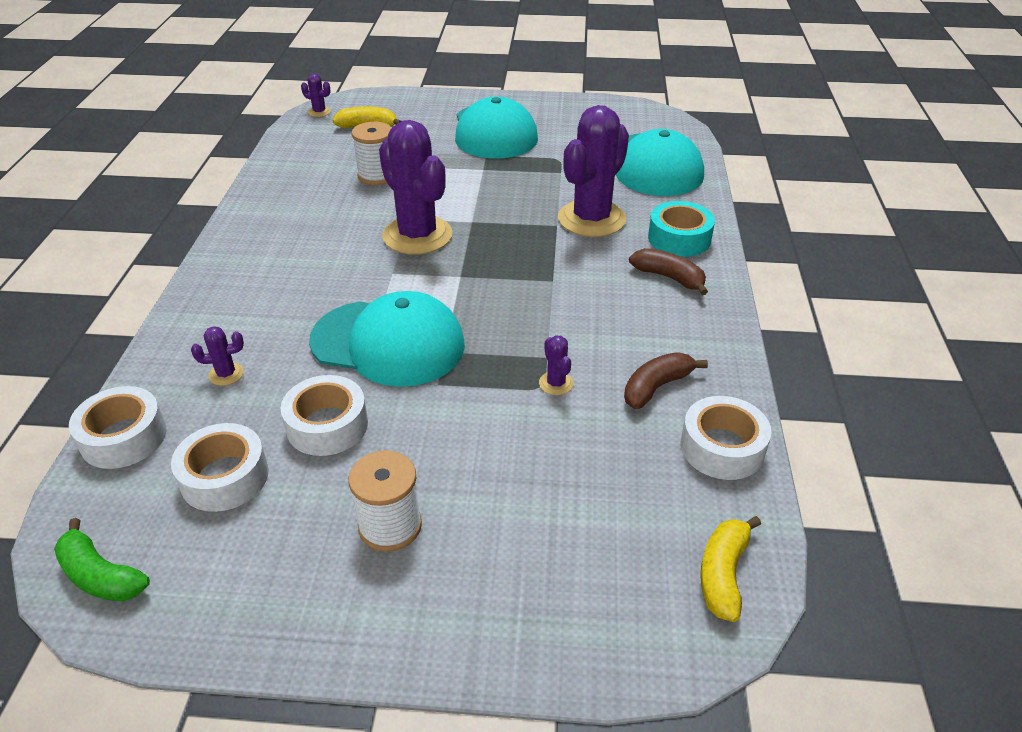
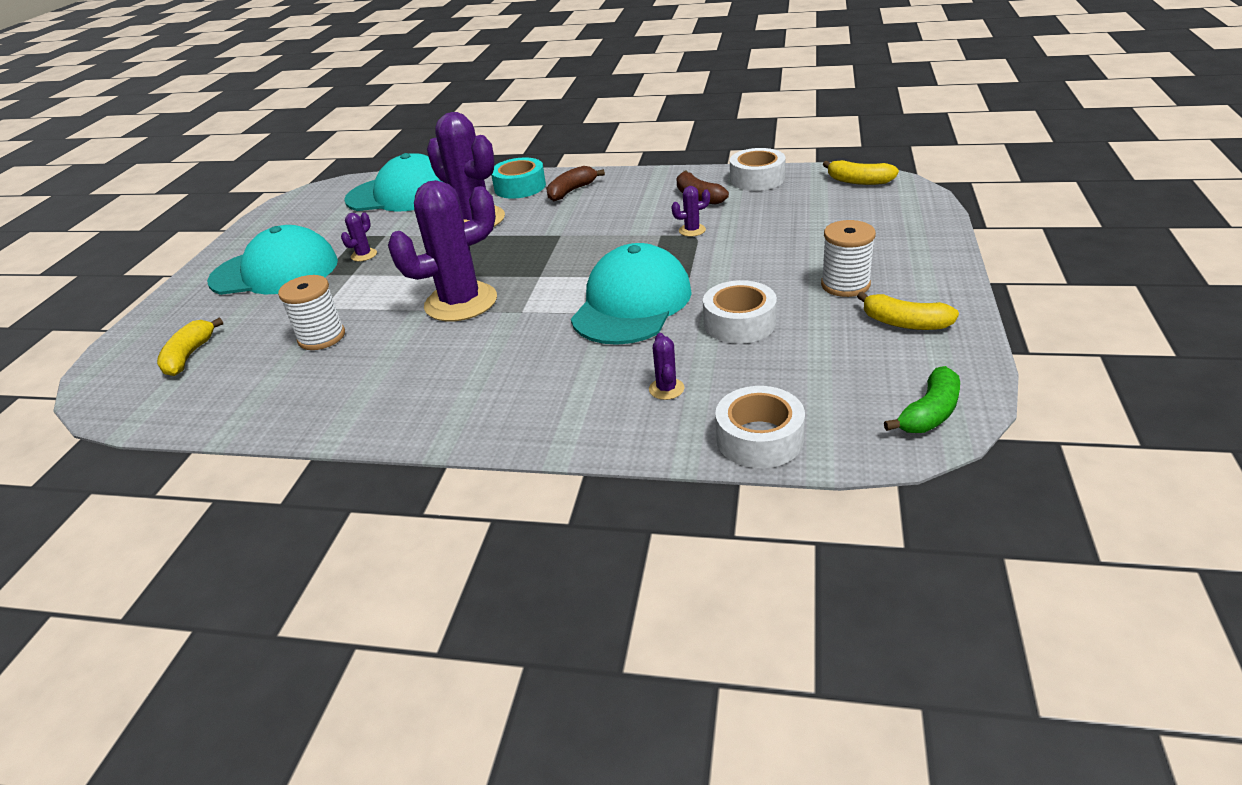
camera: 80 degrees left, 5 degrees down
(224, 477) = (806, 367): white tape -> none
(283, 578) = (905, 323): none -> yellow banana
(319, 112) = (110, 400): purple cactus -> purple cactus (364, 255)

